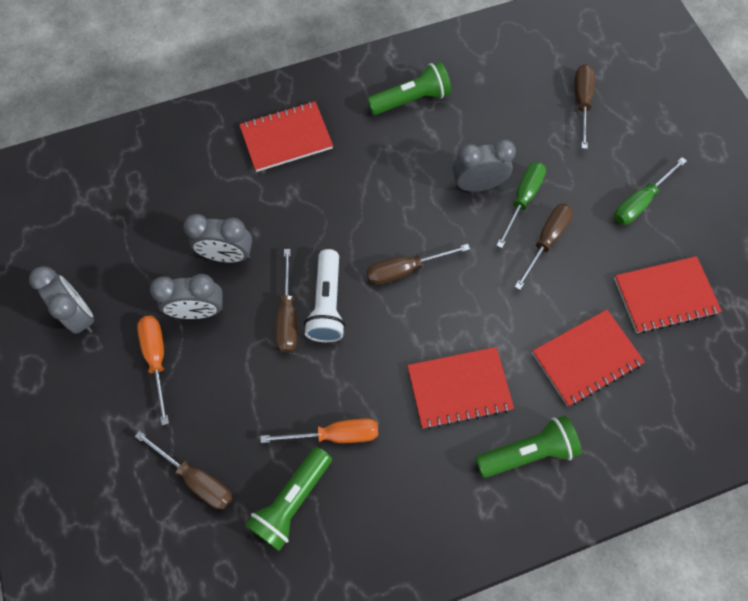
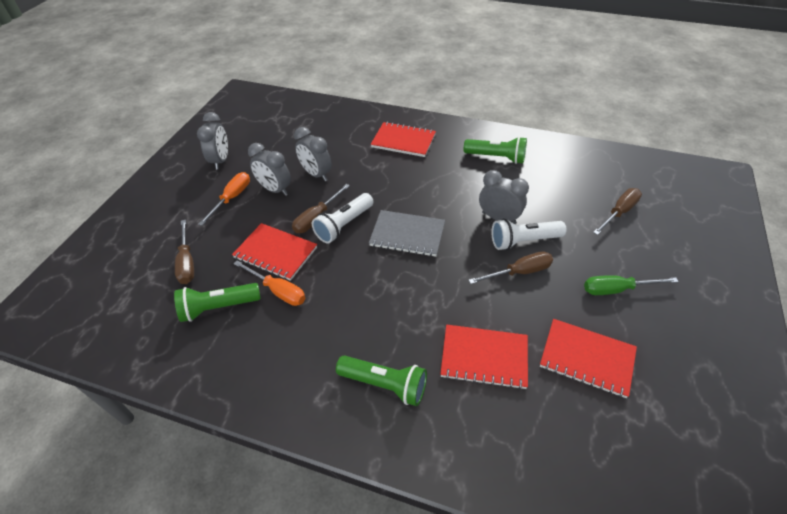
camera: 40 degrees right, 20 degrees down
(405, 270) = (407, 235): brown screwdriver -> grey notebook
(459, 388) = (377, 316): red notebook -> red notebook (275, 253)
(522, 199) = (524, 241): green screwdriver -> white flashlight

